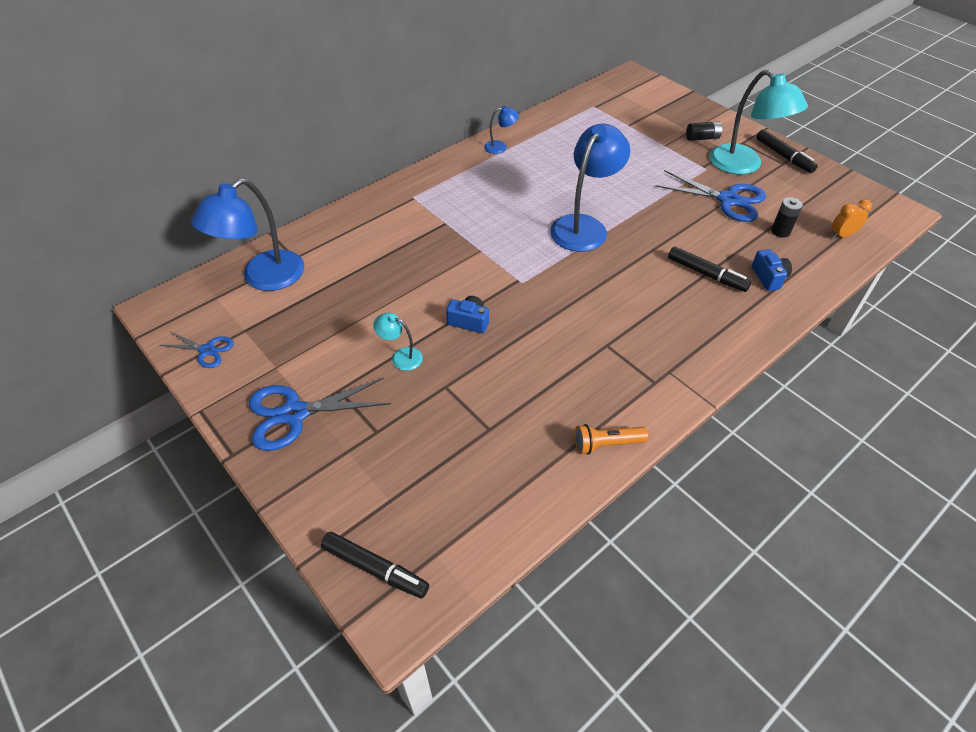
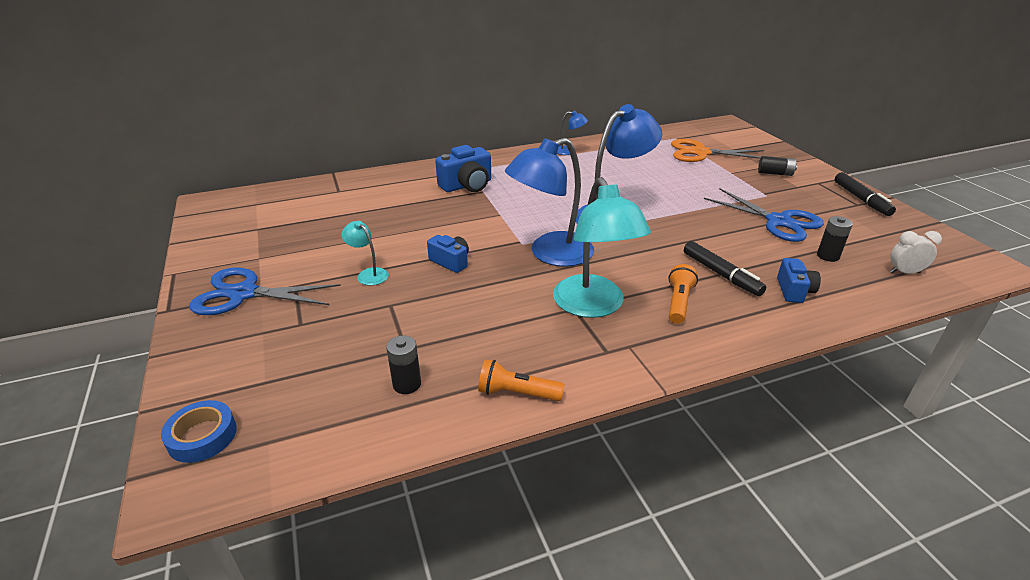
camera: 20 degrees right, 15 degrees down
(207, 350) = (217, 235): blue scissors -> none
(264, 278) = (303, 199): blue lamp -> blue lamp (550, 254)
(375, 569) = (202, 436): black marker -> blue tape
(425, 219) = (467, 185): none -> blue camera
(513, 464) = (407, 384): none -> black battery
(626, 123) = (700, 153): none -> orange scissors
(686, 315) = (678, 302): none -> orange flashlight
(743, 165) = (810, 199): turquoise lamp -> turquoise lamp (593, 306)
(842, 235) = (904, 272): orange clock -> white clock

